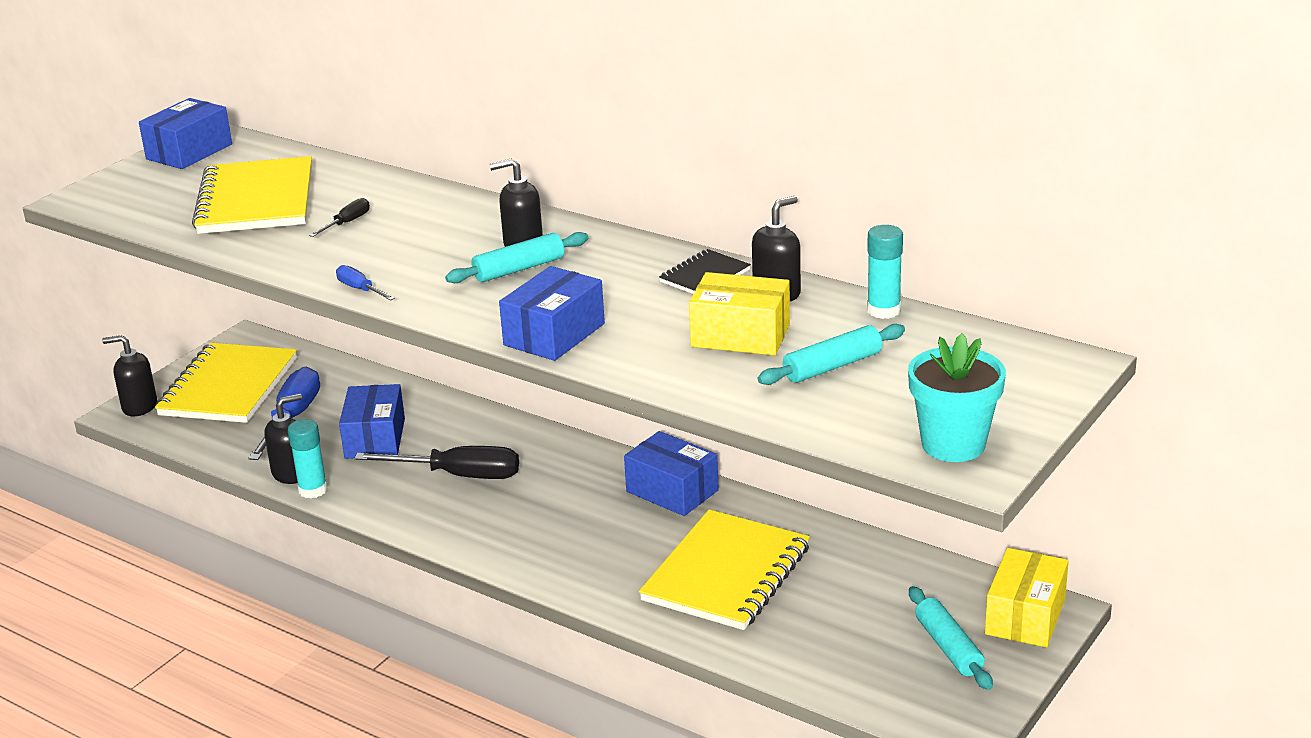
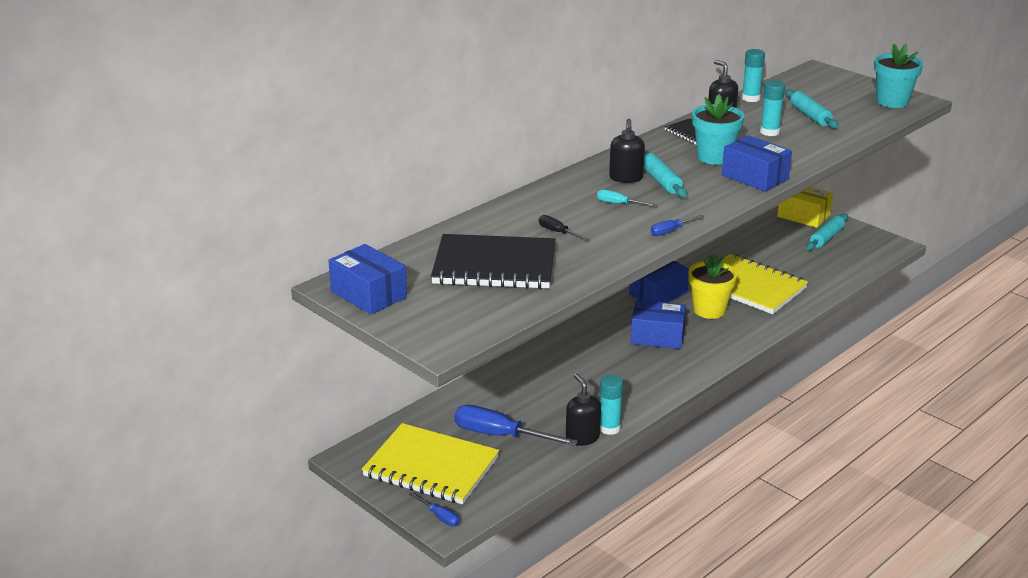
camera: 80 degrees left, 0 degrees up
(139, 406) = (439, 517): black soap dispenser -> blue screwdriver
(256, 200) = (494, 266): yellow notebook -> black notebook
(375, 438) = (547, 398): blue box -> blue box (657, 336)
(437, 249) = (619, 204): none -> turquoise screwdriver
(458, 475) = (612, 366): black screwdriver -> none
(619, 299) = (714, 157): none -> turquoise flower pot
(637, 541) = (709, 310): none -> yellow flower pot
(740, 335) = (769, 132): yellow box -> turquoise glue stick
(949, 647) = (826, 238): turquoise rolling pin -> turquoise rolling pin turned 45 degrees counterclockwise

